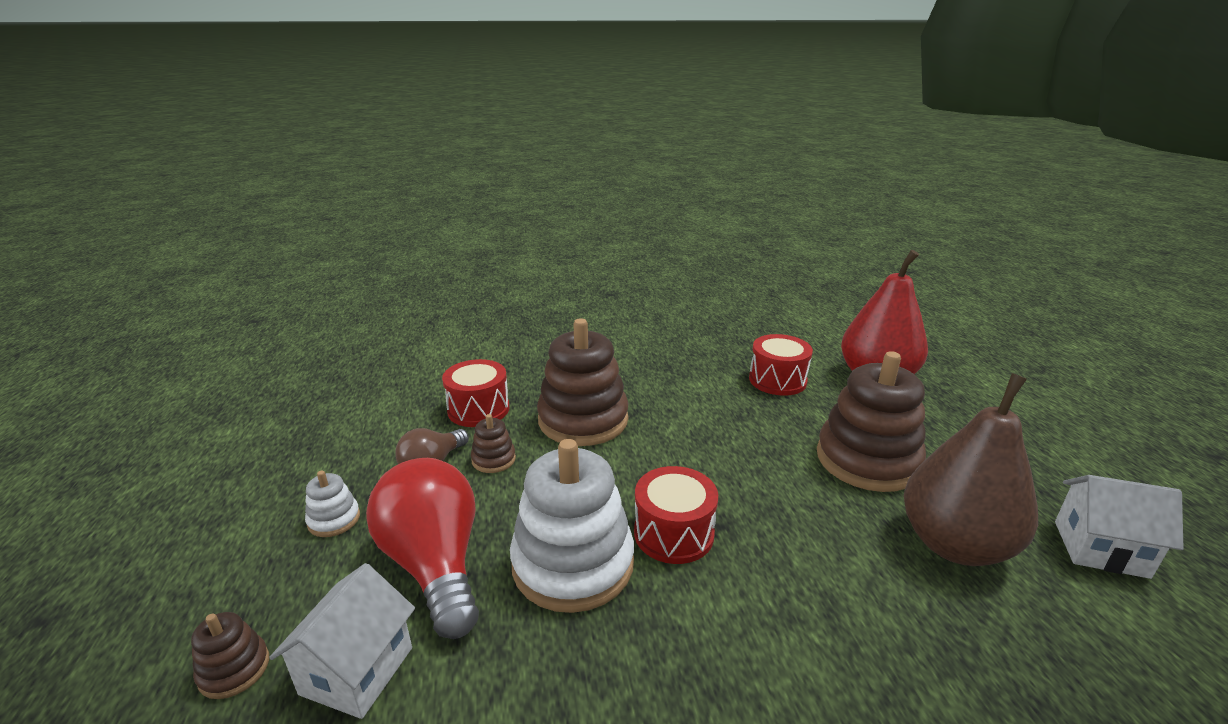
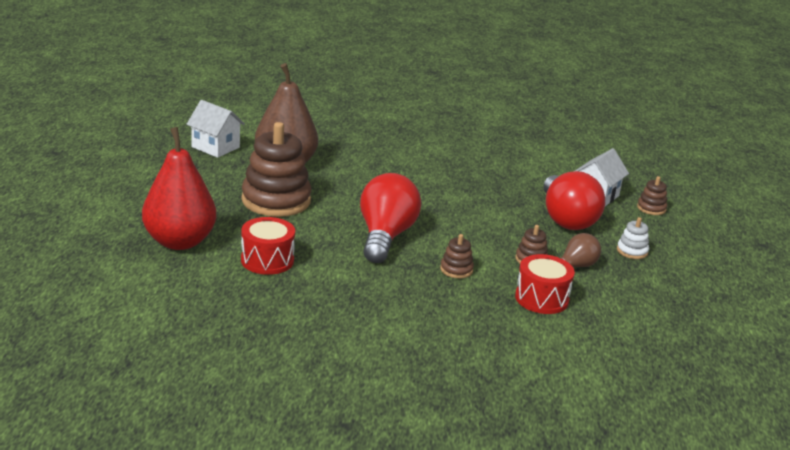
camera: 165 degrees left, 0 degrees up
(573, 563) = (491, 203): white stacking toy -> none
(583, 420) = (456, 269): brown stacking toy -> brown stacking toy, size x0.44
(673, 533) = (430, 200): red drum -> none
(689, 442) = (385, 236): none -> red light bulb

